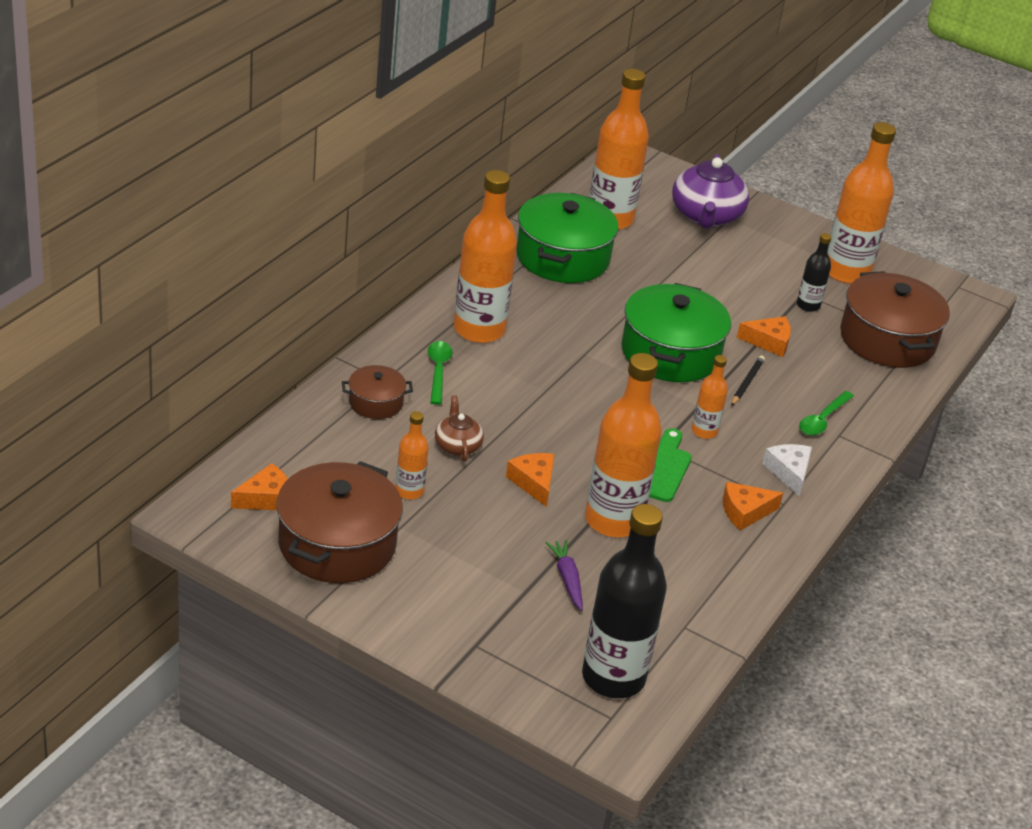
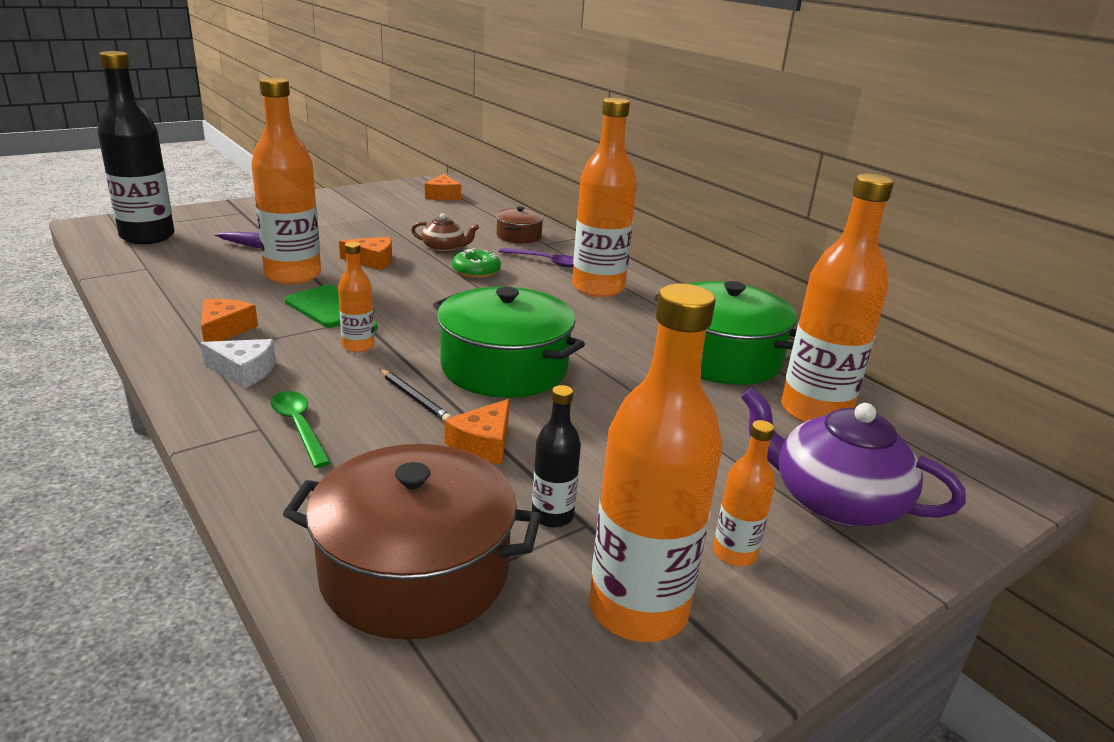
camera: 115 degrees right, 10 degrees down
(337, 544) = (380, 201): brown pot -> none
(409, 491) = (408, 226): orange bottle -> orange bottle (734, 553)
(438, 371) = (545, 261): green spoon -> purple spoon
(501, 409) = (476, 271): none -> green donut

